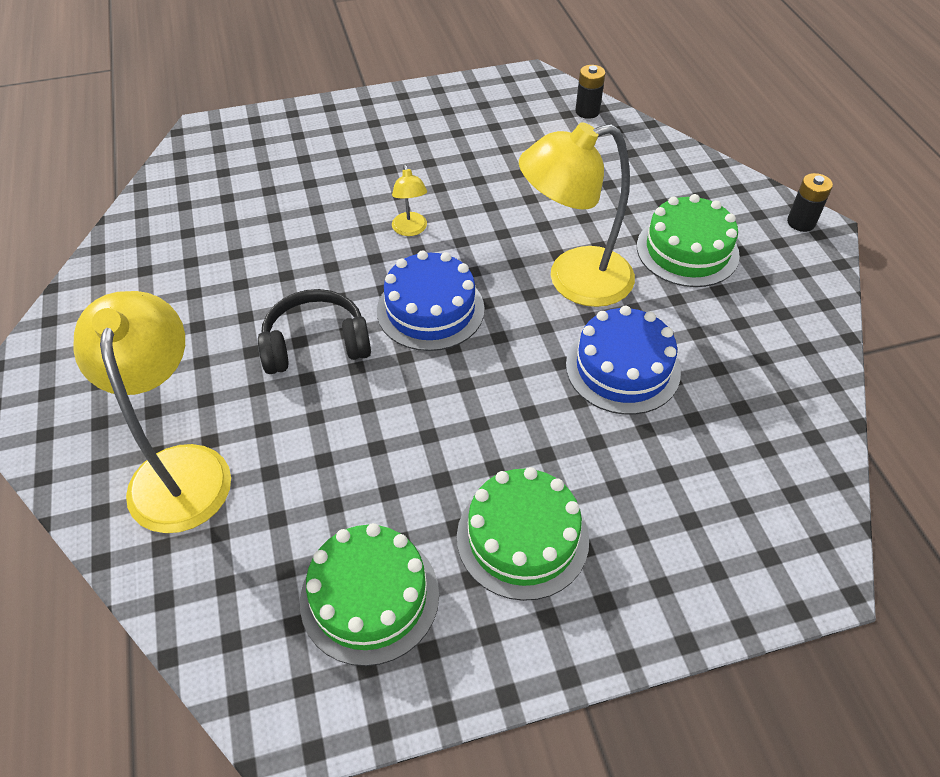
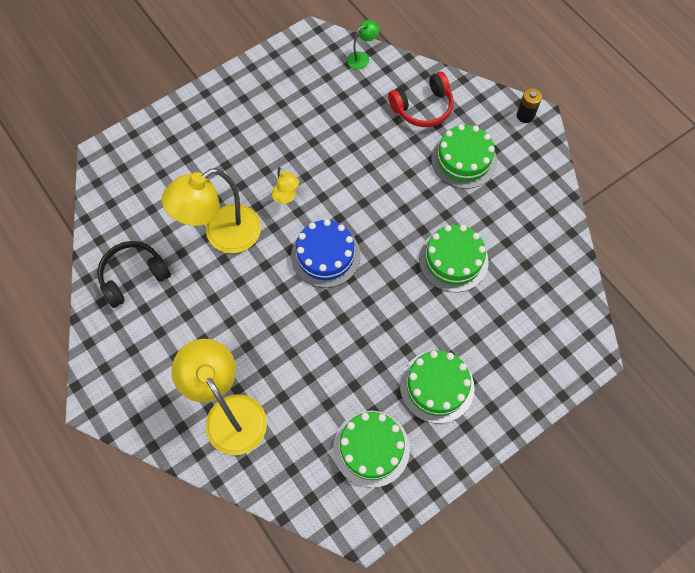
camera: 20 degrees left, 15 degrees up
(316, 344) = (267, 303): black headphones -> black headphones (133, 276)
(573, 280) = (403, 205): yellow lamp -> yellow lamp (222, 235)
(587, 111) = (362, 58): black battery -> green lamp
(622, 368) = (453, 260): blue cake -> green cake
(650, 180) = (423, 108): none -> red headphones

